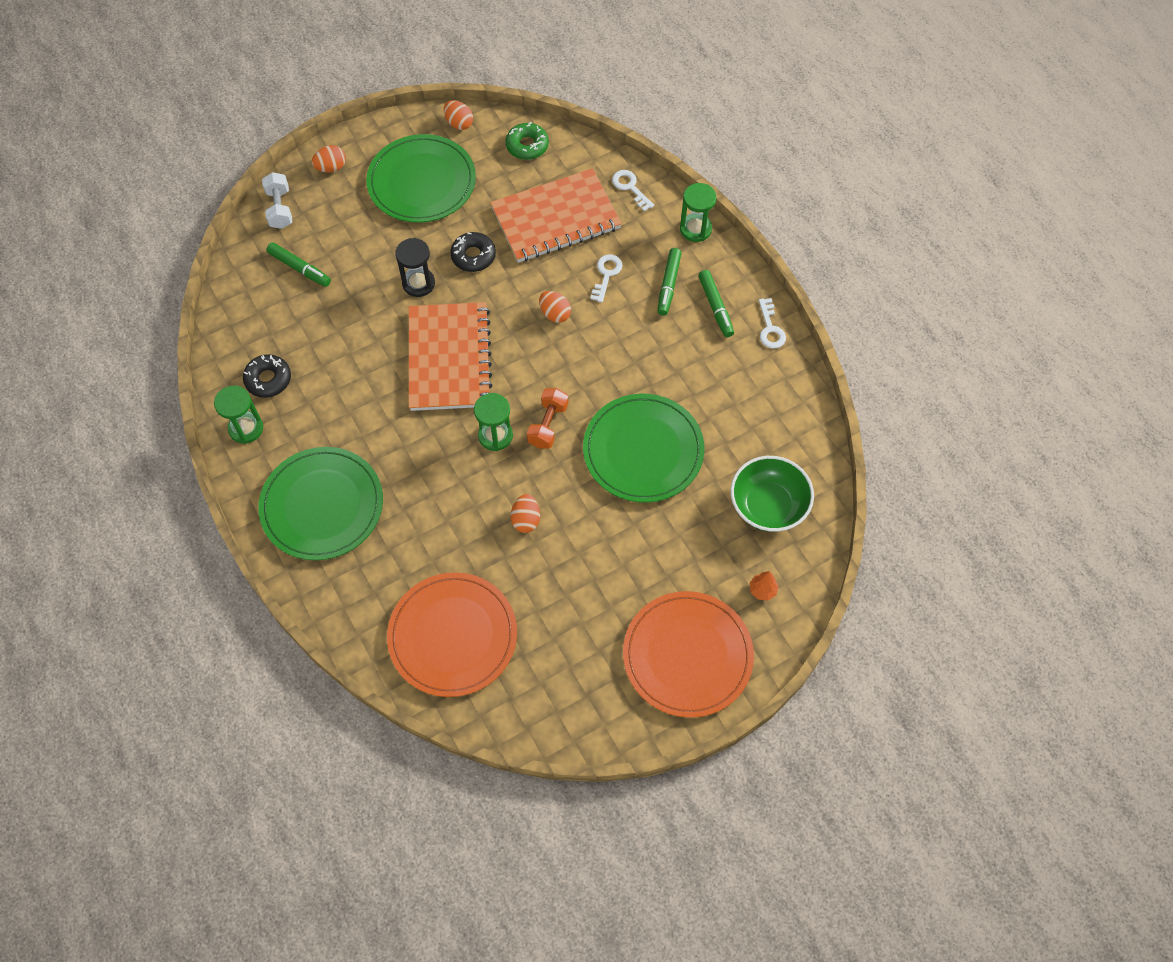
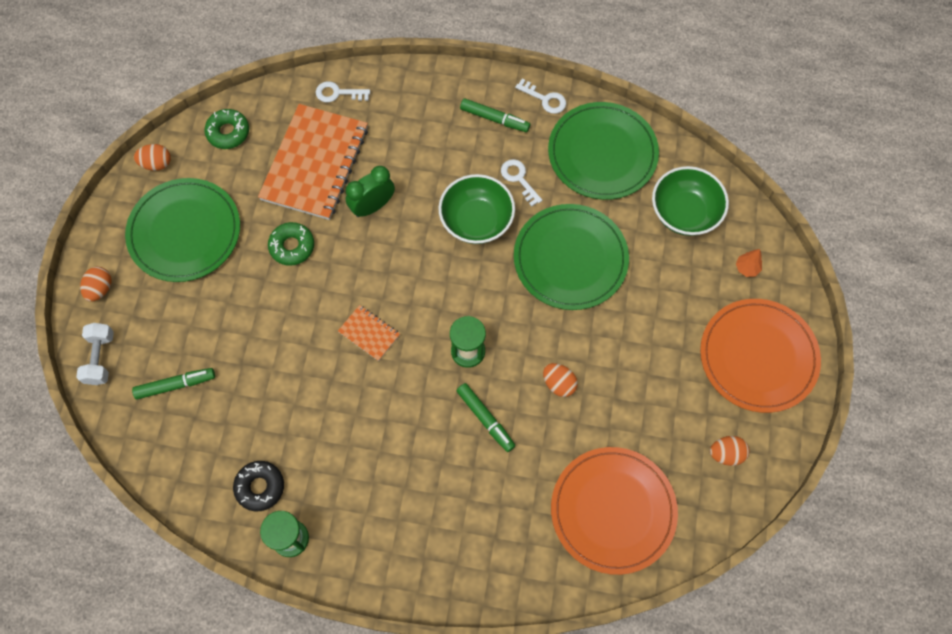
camera: 50 degrees left, 5 degrees up
(280, 208) = (100, 358): white dumbbell -> white dumbbell turned 60 degrees clockwise
(322, 505) = (416, 528): green plate -> green plate (602, 153)
(418, 283) = (278, 305): black hourglass -> none
(449, 358) = (369, 333): orange notebook -> orange notebook, size x0.44
(473, 256) = (292, 246): black donut -> green donut
(548, 425) = (491, 307): orange dumbbell -> none
(555, 314) = (399, 229): orange egg -> orange egg (726, 454)
(556, 282) = (372, 206): none -> green clock
(606, 274) = (399, 168): white key -> white key (519, 179)
(612, 360) = (476, 221): none -> green bowl
(668, 285) = (447, 134): green marker -> green marker (485, 419)
(695, 229) = (416, 80): green hourglass -> none

